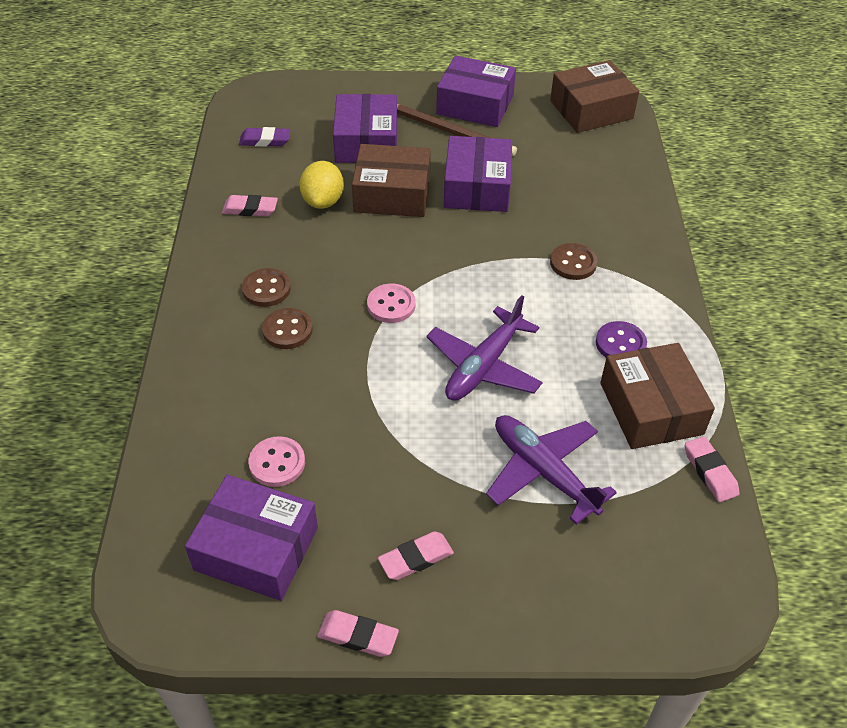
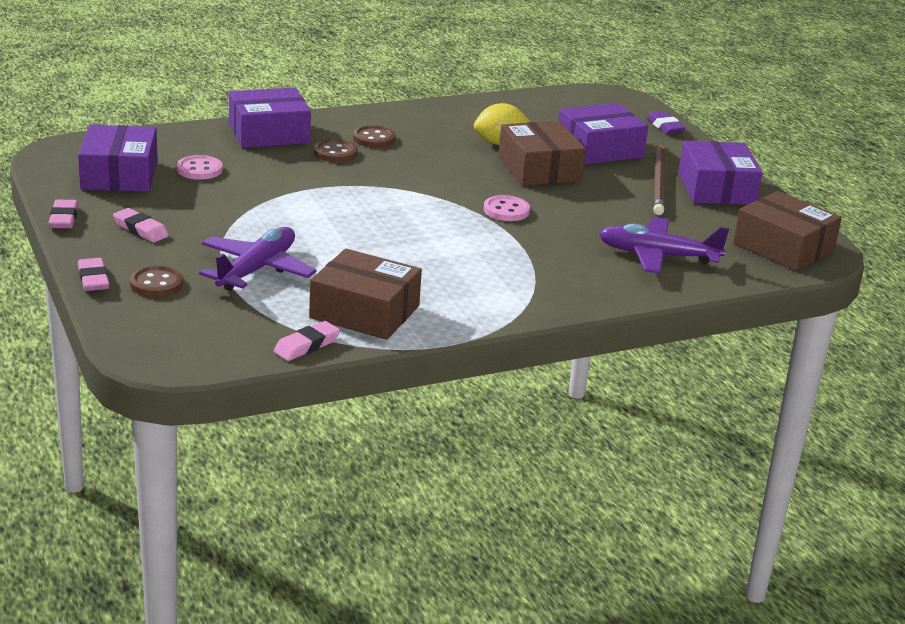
camera: 65 degrees right, 20 degrees down
(250, 209) = (461, 118): pink eraser -> pink eraser (93, 279)
(265, 140) = (554, 110): purple eraser -> purple eraser (665, 126)
(391, 305) = (398, 187): pink button -> pink button (506, 210)
(477, 187) = (589, 204): purple box -> purple box (269, 133)
(483, 366) = (357, 232): purple plane -> purple plane (657, 256)
(573, 263) = (526, 259): brown button -> brown button (156, 284)
(620, 344) = (436, 291): purple button -> none
(651, 408) = (364, 312): brown box -> brown box turned 60 degrees clockwise

